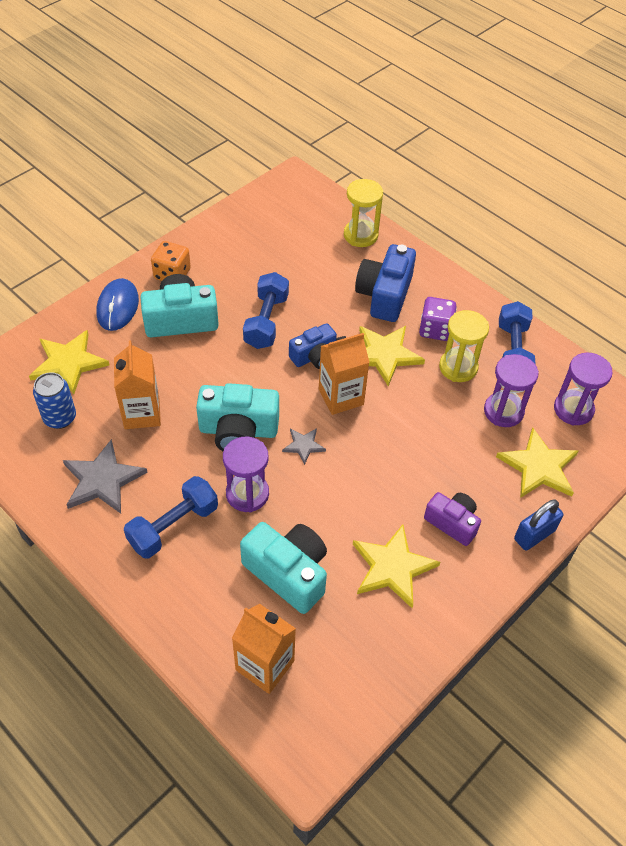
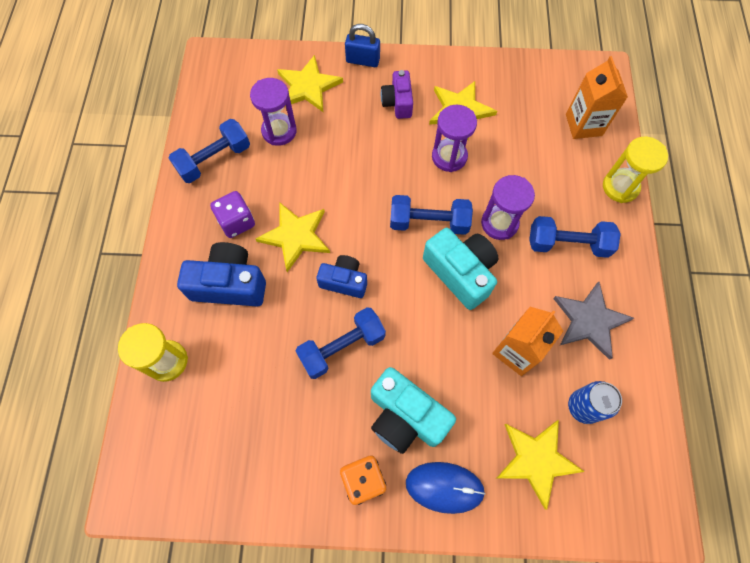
camera: 130 degrees left, 15 degrees up
(118, 307) = (444, 487): blue mouse -> blue mouse turned 45 degrees clockwise
(288, 573) = (523, 157): turquoise camera -> none
(303, 445) = (429, 222): grey star -> blue dumbbell
(341, 397) = (364, 233): orange carton -> none
(384, 295) = (229, 284): blue camera -> blue camera turned 150 degrees counterclockwise
(458, 367) = (263, 182): yellow hourglass -> yellow hourglass (620, 187)
(573, 409) = (239, 96): purple hourglass -> purple hourglass (449, 157)

